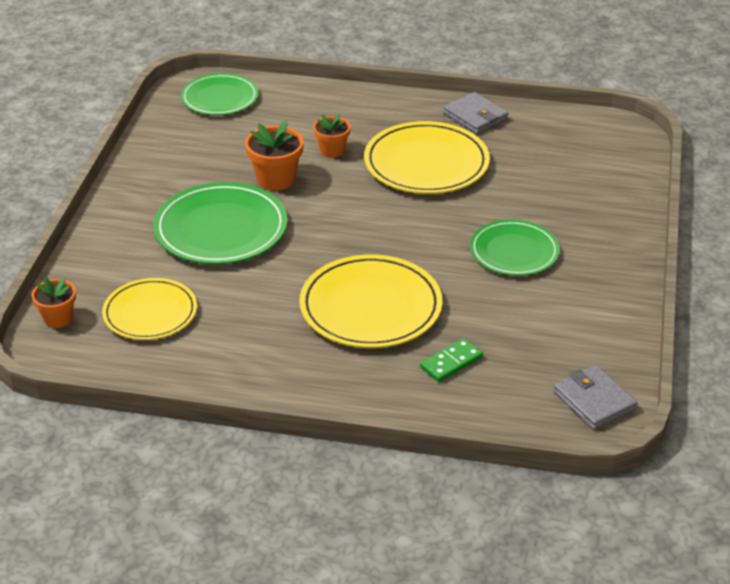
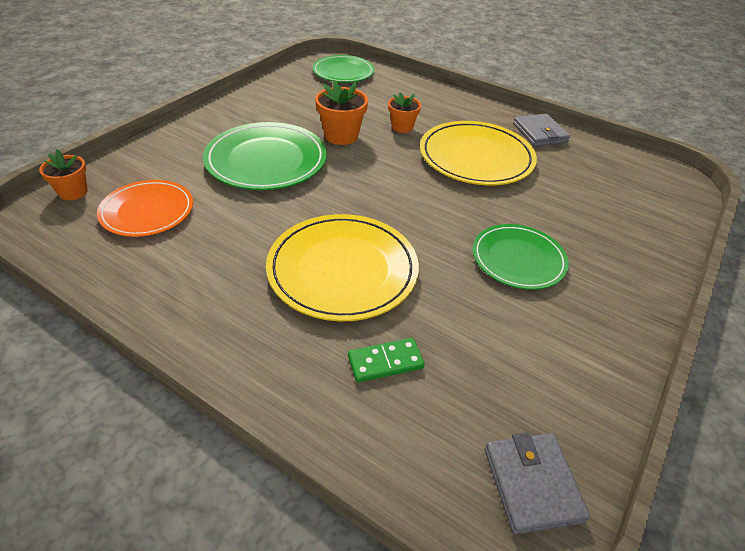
camera: 20 degrees right, 5 degrees up
(150, 313) = (147, 211): yellow plate -> orange plate

